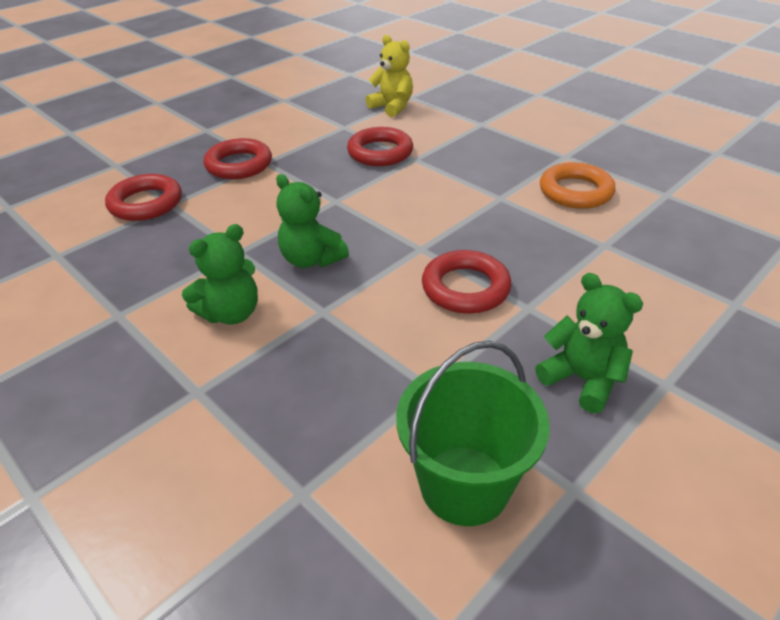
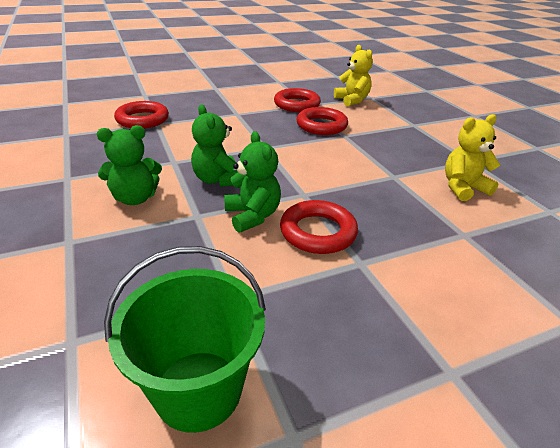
camera: 20 degrees right, 5 degrees down
(239, 165) = (219, 111): red ring -> red ring (297, 104)
(575, 191) = (463, 188): orange ring -> yellow teddy bear
(582, 379) = (369, 338): green teddy bear -> green teddy bear (252, 216)

